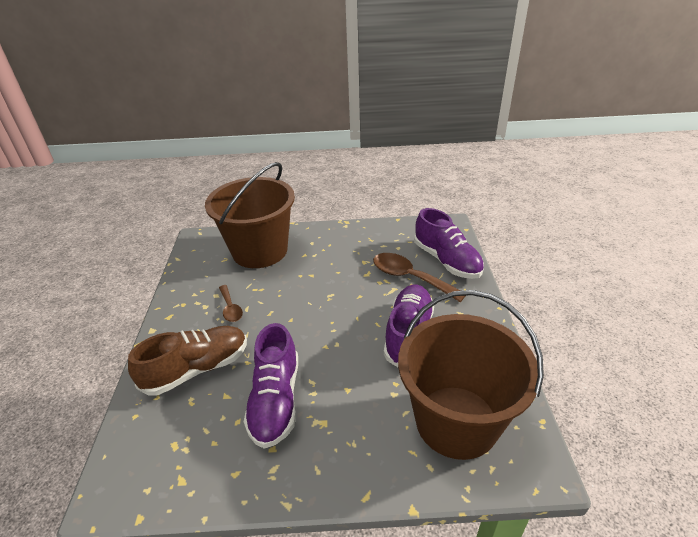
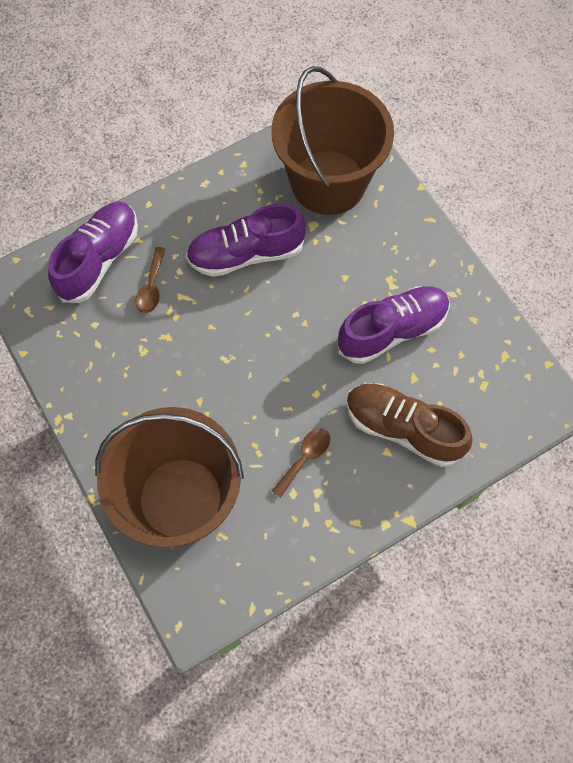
camera: 120 degrees left, 30 degrees up
(410, 277) = (151, 287): brown spoon -> brown spoon, size x0.57

